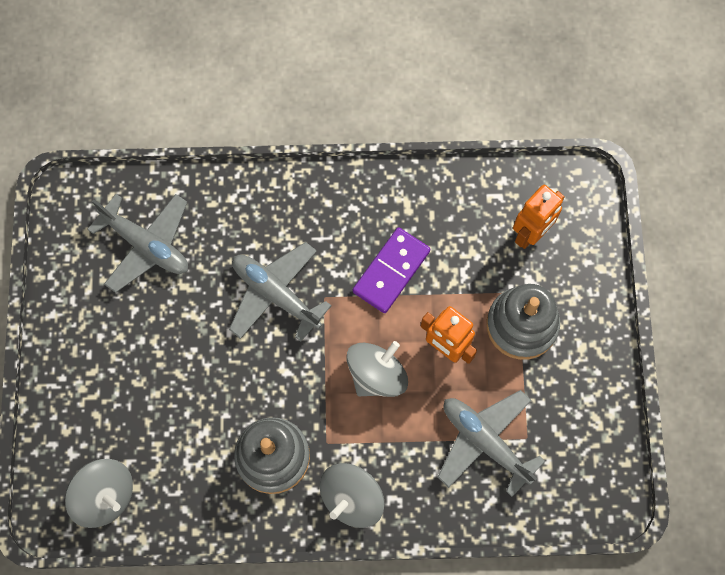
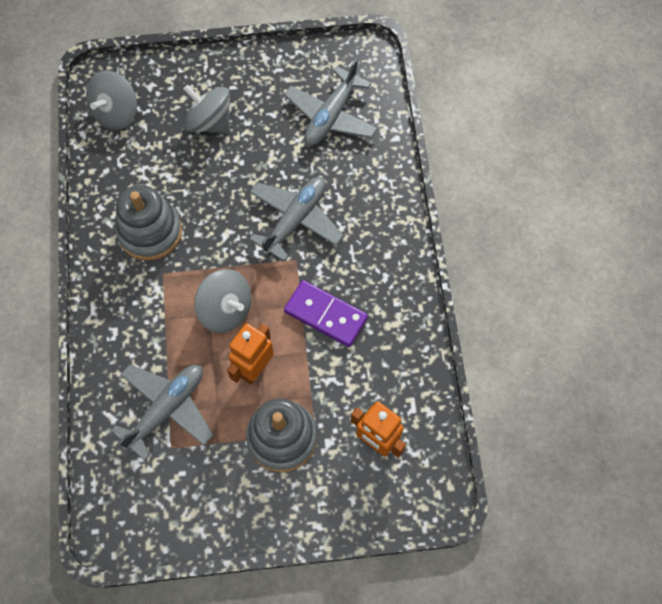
camera: 85 degrees right, 5 degrees down
(352, 498) = (114, 298): grey spinning top -> grey spinning top (210, 122)

